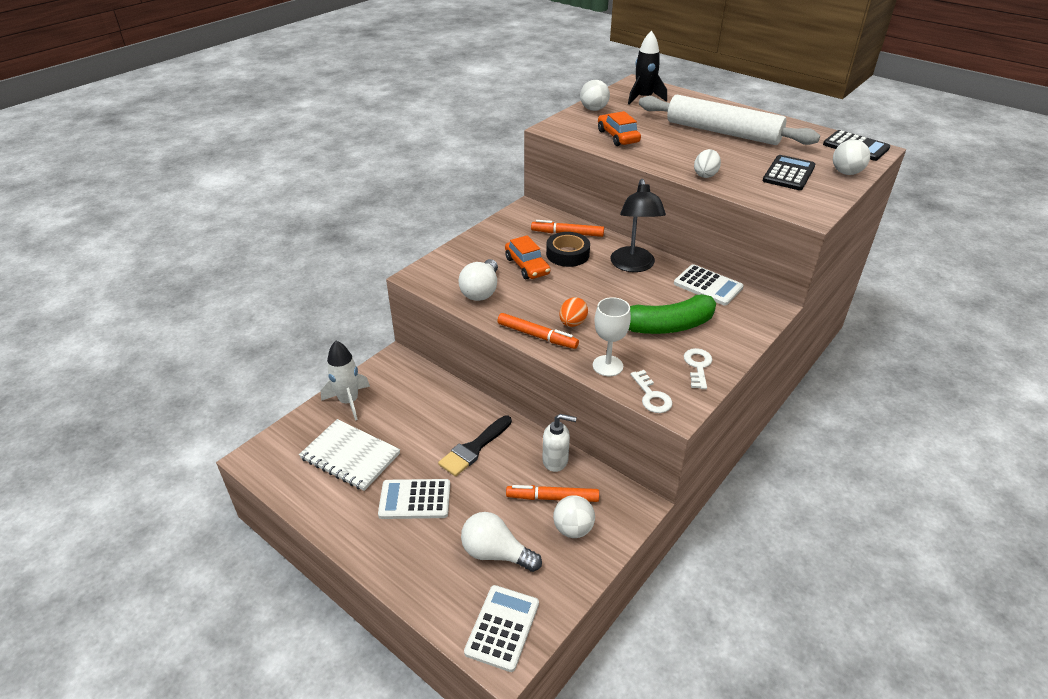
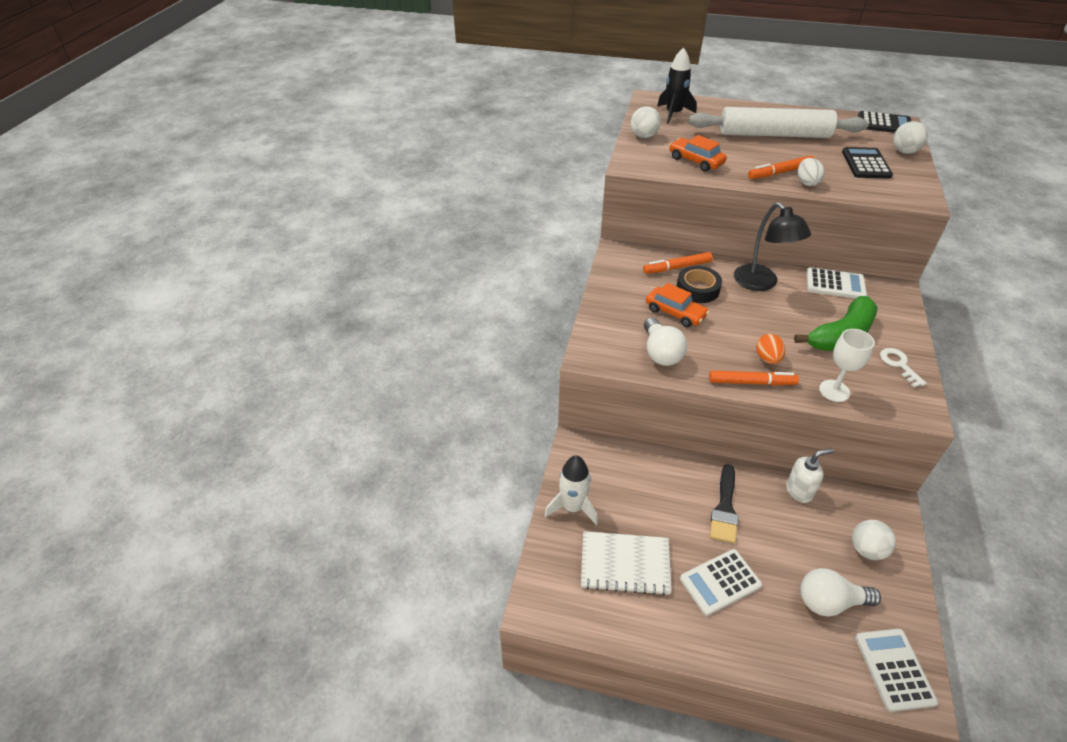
camera: 25 degrees left, 5 degrees up
(552, 498) = (827, 528): orange marker -> orange marker (780, 172)
(651, 396) = (893, 407): white key -> none

